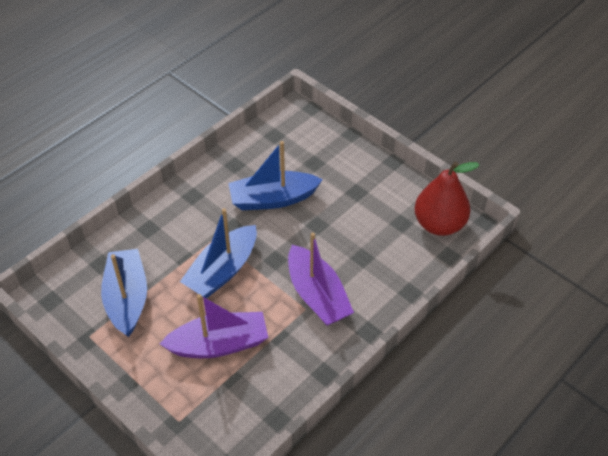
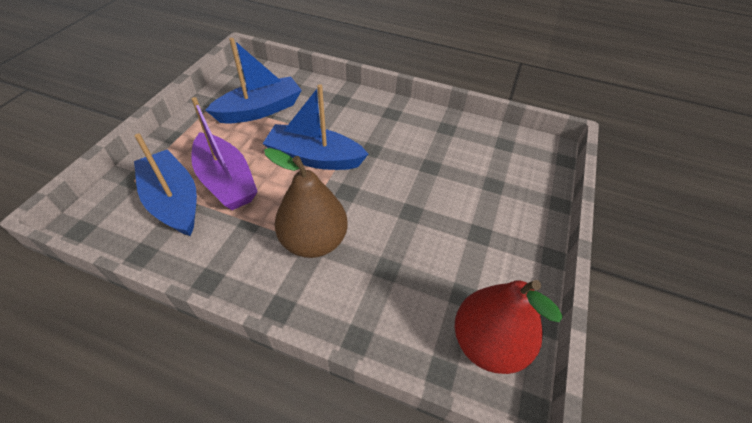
camera: 65 degrees right, 0 degrees up
(273, 199) = (423, 167): blue boat -> blue boat (174, 201)
(317, 295) = (314, 241): purple boat -> brown pear

